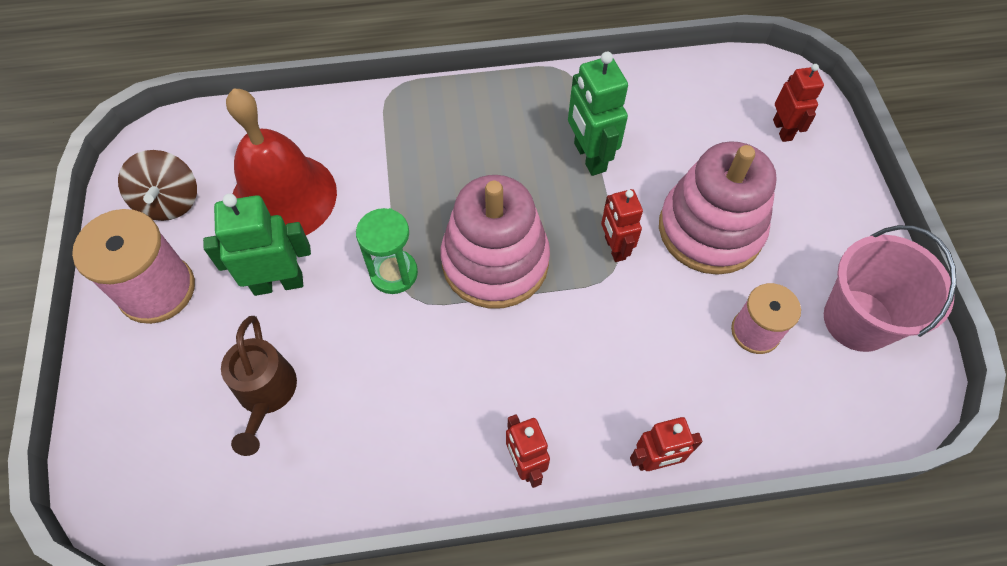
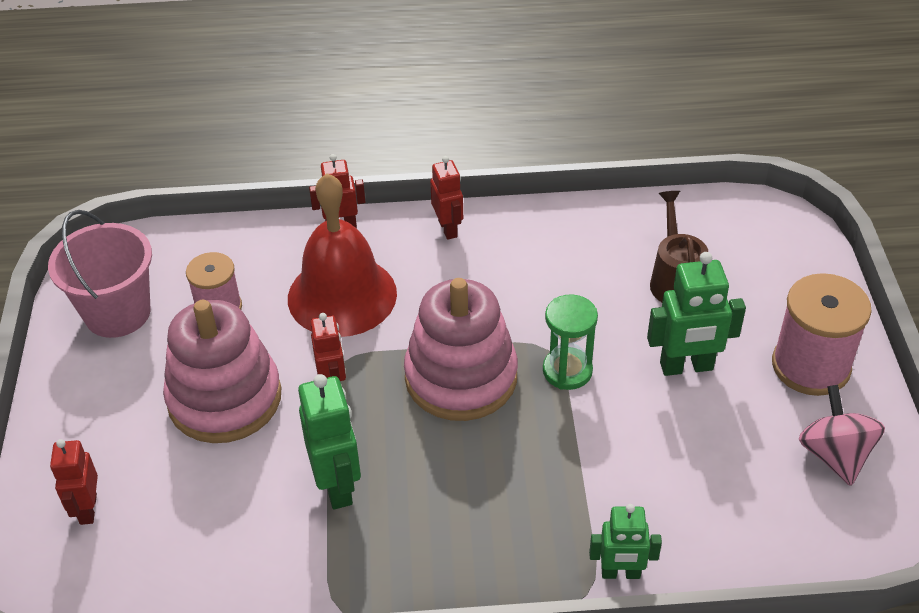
camera: 175 degrees left, 15 degrees down
(170, 202) = (834, 455): brown spinning top -> pink spinning top
(284, 197) = (702, 454): red bell -> red bell (342, 295)
(365, 104) = (620, 573): none -> green robot

